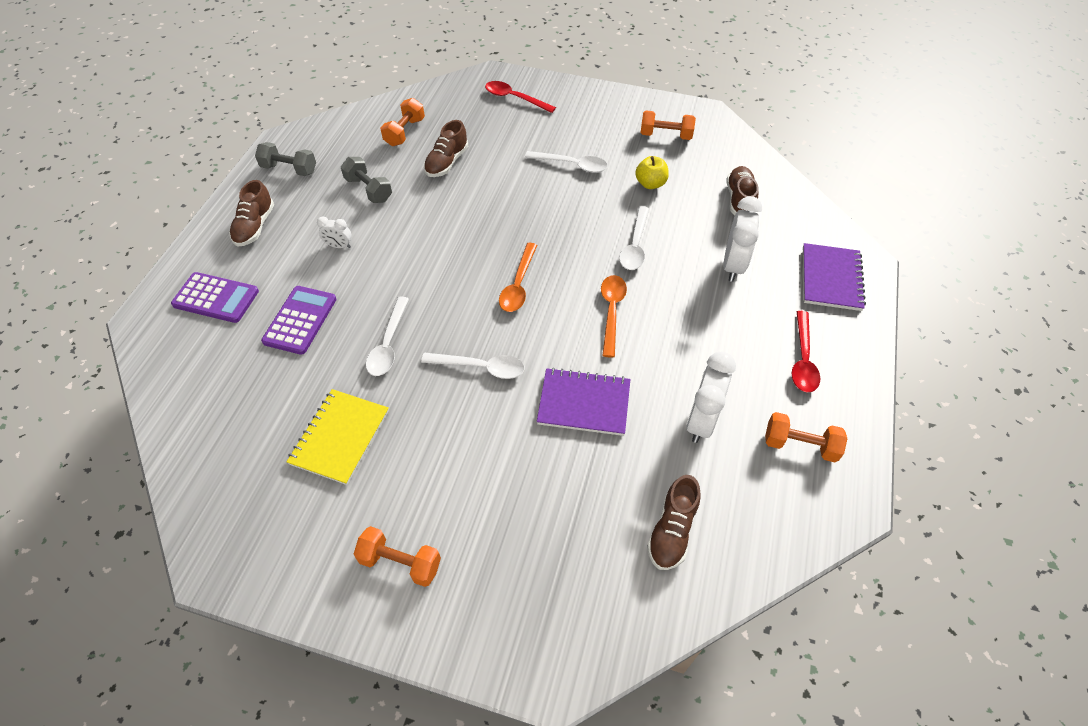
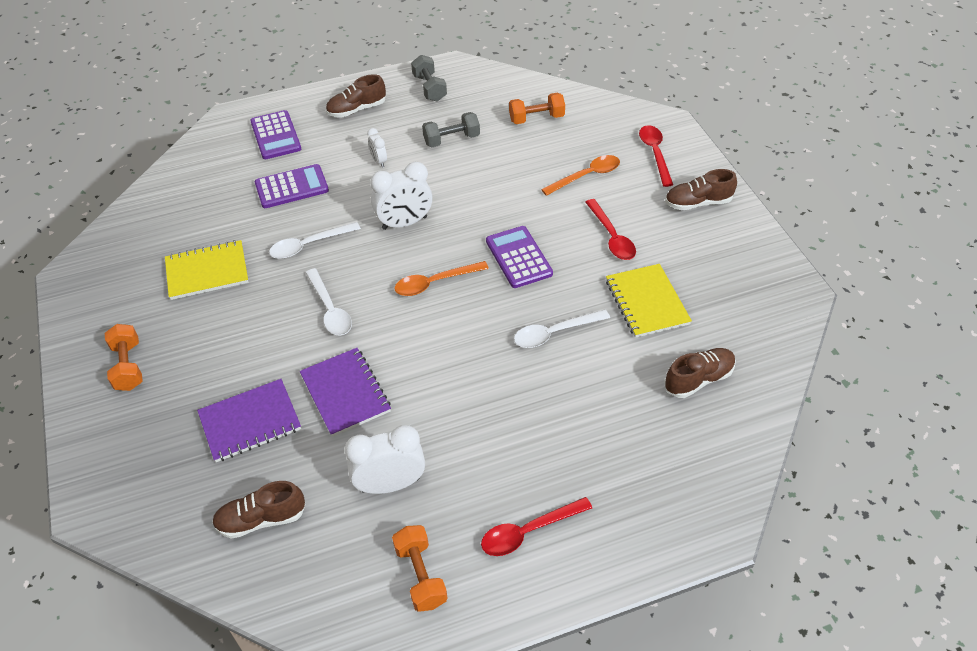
camera: 55 degrees right, 5 degrees down
(369, 190) = (451, 139): grey dumbbell -> grey dumbbell turned 60 degrees clockwise
(447, 162) = (528, 162): brown shoe -> brown shoe (698, 203)
(541, 223) = (518, 257): none -> purple calculator
(572, 165) = (611, 237): white spoon -> red spoon
(611, 311) = (460, 358): orange spoon -> orange spoon (586, 176)
(650, 184) = (647, 302): yellow apple -> yellow notebook
(665, 135) = (728, 278): orange dumbbell -> none
(733, 265) = (601, 418): white clock -> white clock (404, 223)
(831, 278) = (662, 508): purple notebook -> purple notebook (250, 422)

